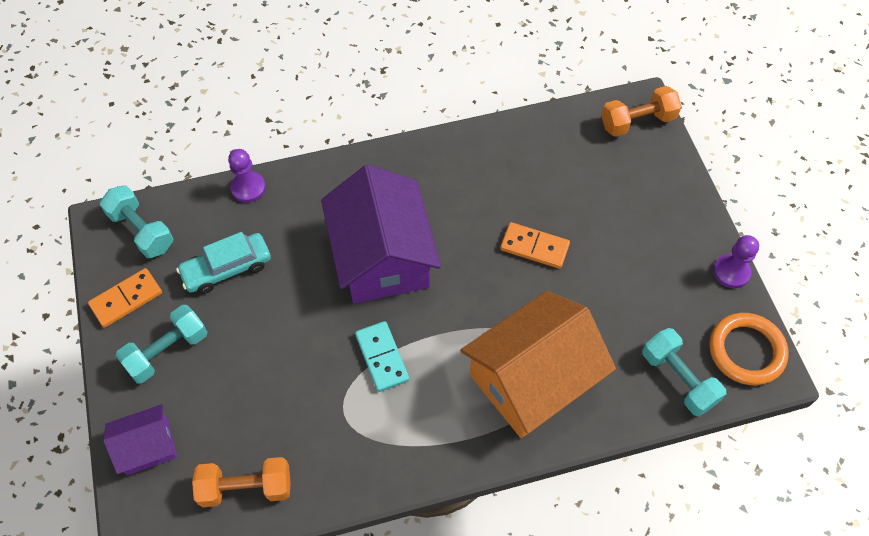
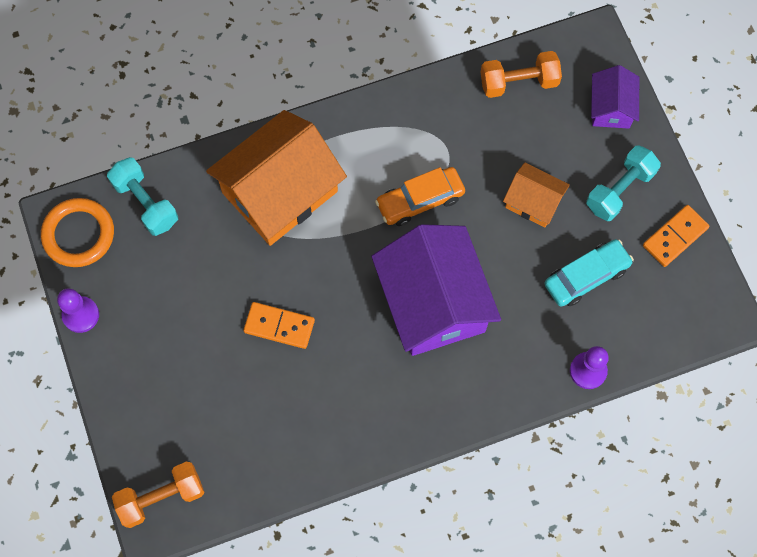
camera: 175 degrees right, 10 degrees up
(141, 231) = (684, 311): turquoise dumbbell -> none
(147, 446) = (611, 107): purple house -> purple house turned 60 degrees counterclockwise
(262, 346) = (533, 202): none -> orange house
(382, 357) = (420, 200): turquoise domino -> orange car

